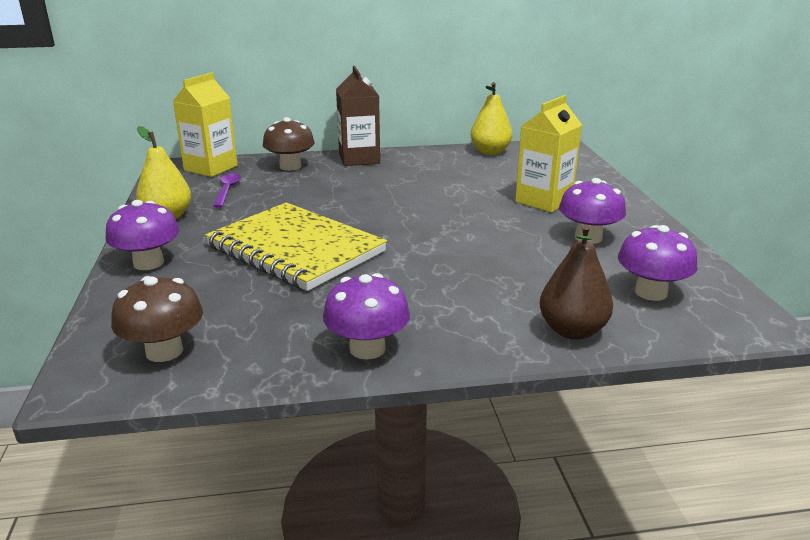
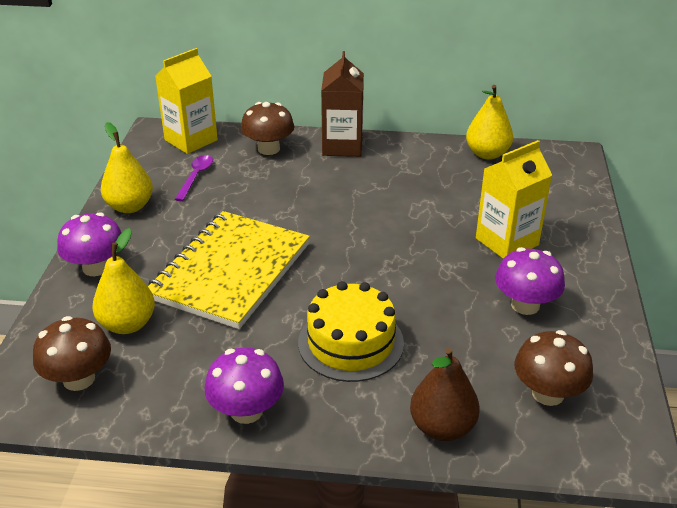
camera: 15 degrees right, 10 degrees up
(203, 300) = (127, 324): none -> yellow pear
(296, 249) = (231, 271): yellow notebook -> yellow notebook turned 60 degrees clockwise
(445, 283) = (351, 343): none -> yellow cake
(651, 292) = (548, 393): purple mushroom -> brown mushroom

